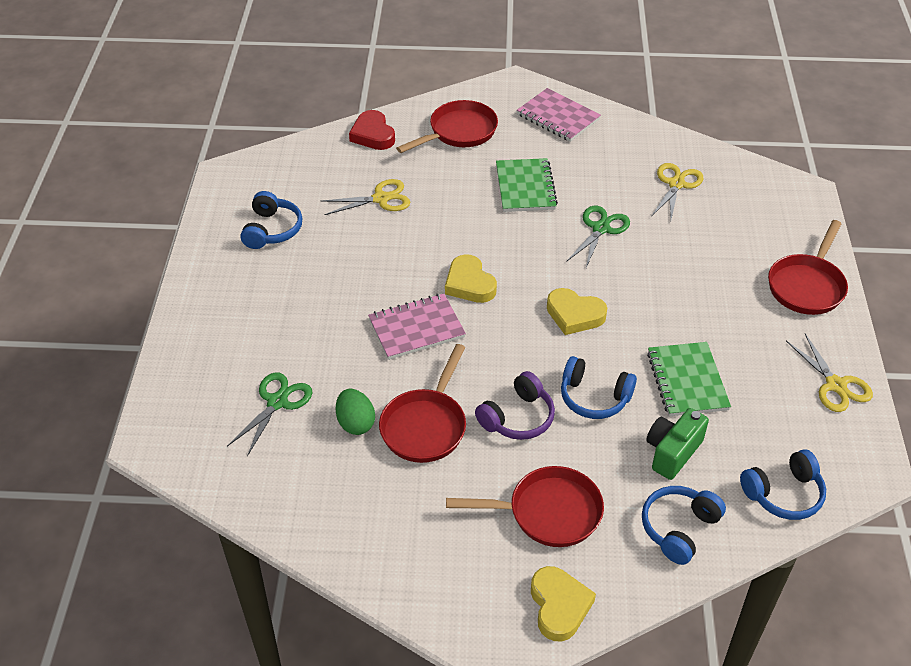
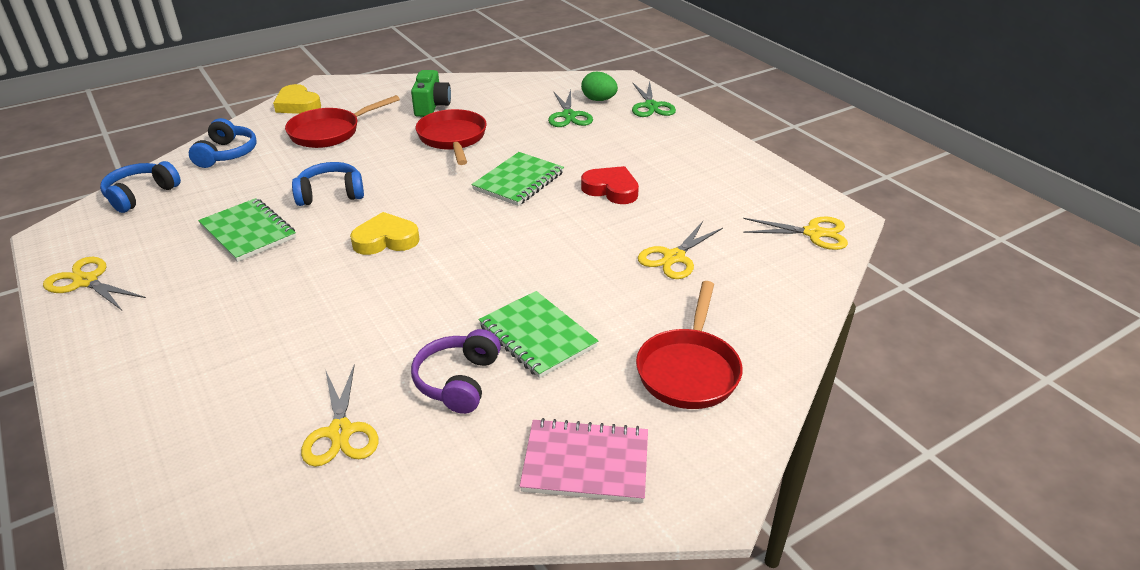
camera: 145 degrees right, 10 degrees down
(265, 172) = (813, 233): none -> yellow scissors
(272, 230) = (728, 195): blue headphones -> none
(355, 423) = (503, 124): green egg -> green egg (598, 100)
(373, 135) = (777, 317): red heart -> red heart (611, 189)
(416, 328) = (518, 181): pink notebook -> green notebook
(469, 284) = (506, 225): yellow heart -> none
(517, 417) = (387, 164): purple headphones -> purple headphones (458, 381)
(600, 229) = (411, 328): green scissors -> green scissors (651, 106)
(672, 452) = (246, 187): green camera -> green camera (432, 106)
(807, 286) = (119, 367): red pan -> none

